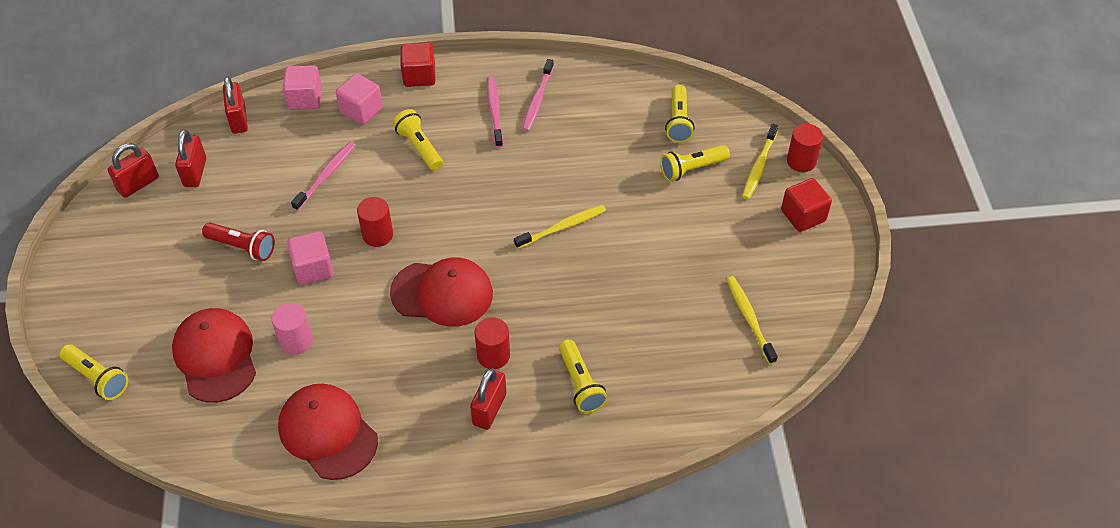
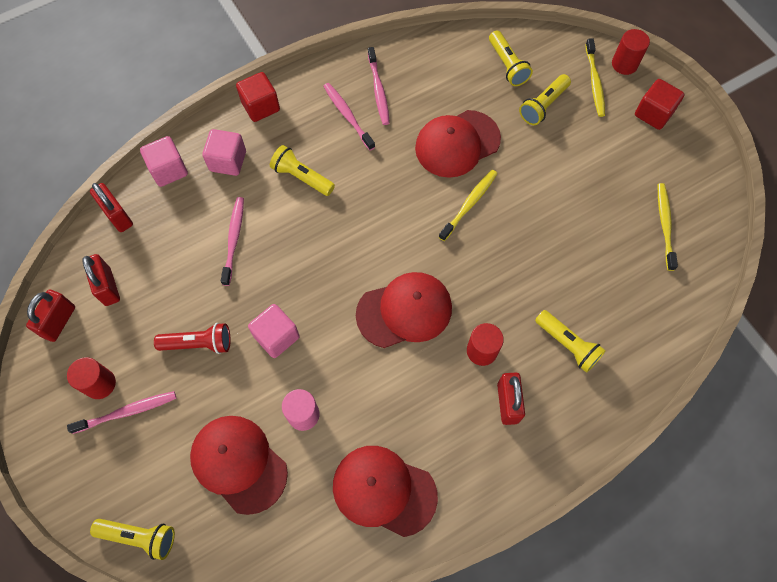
camera: 25 degrees left, 15 degrees up
(149, 277) = (127, 412): none -> pink toothbrush
(377, 235) = (315, 278): red cylinder -> red cylinder (100, 384)
(584, 171) = (457, 144): none -> red cap
(749, 318) = (665, 225): yellow toothbrush -> yellow toothbrush turned 45 degrees clockwise

